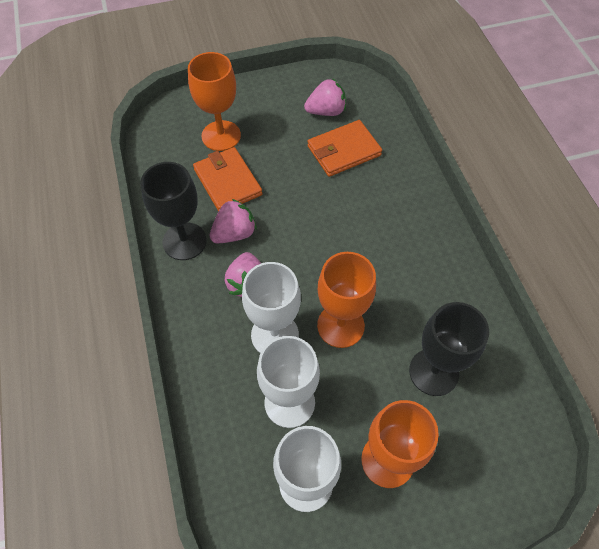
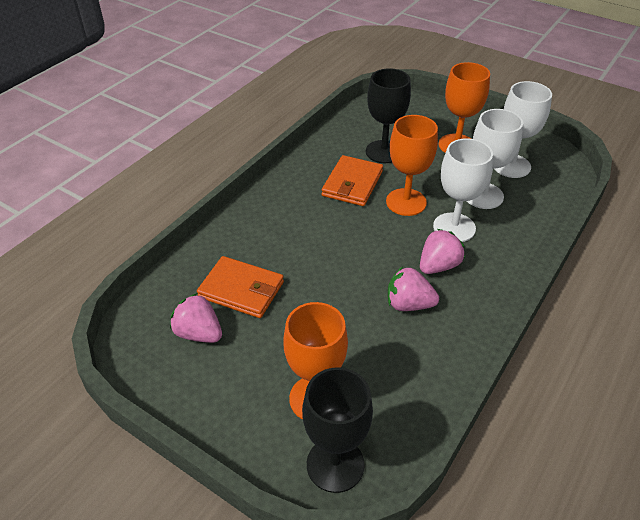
camera: 130 degrees left, 15 degrees down
(184, 241) = (456, 331): black goblet -> black goblet (335, 464)
(227, 182) = (365, 348): orange wallet -> orange wallet (352, 184)

